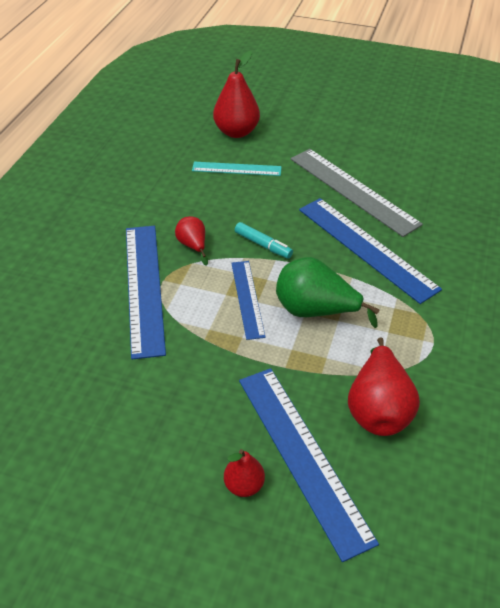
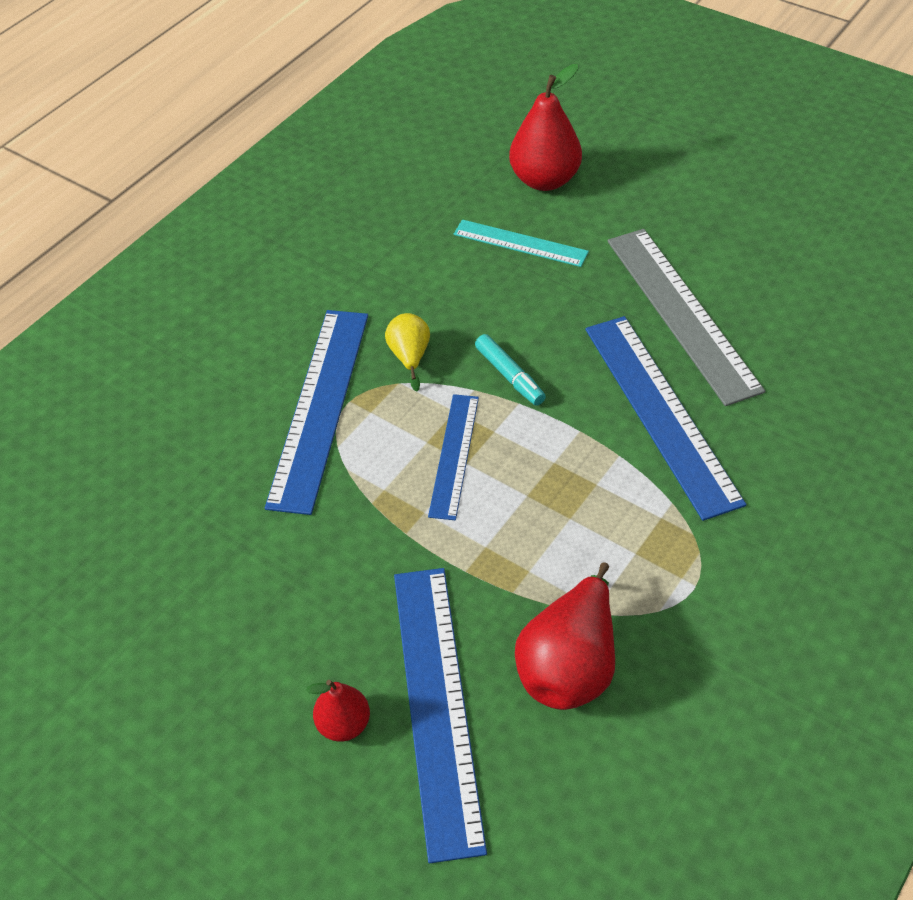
camera: 20 degrees right, 5 degrees up
(193, 246) = (410, 357): red pear -> yellow pear
(315, 311) = (543, 496): green pear -> none

